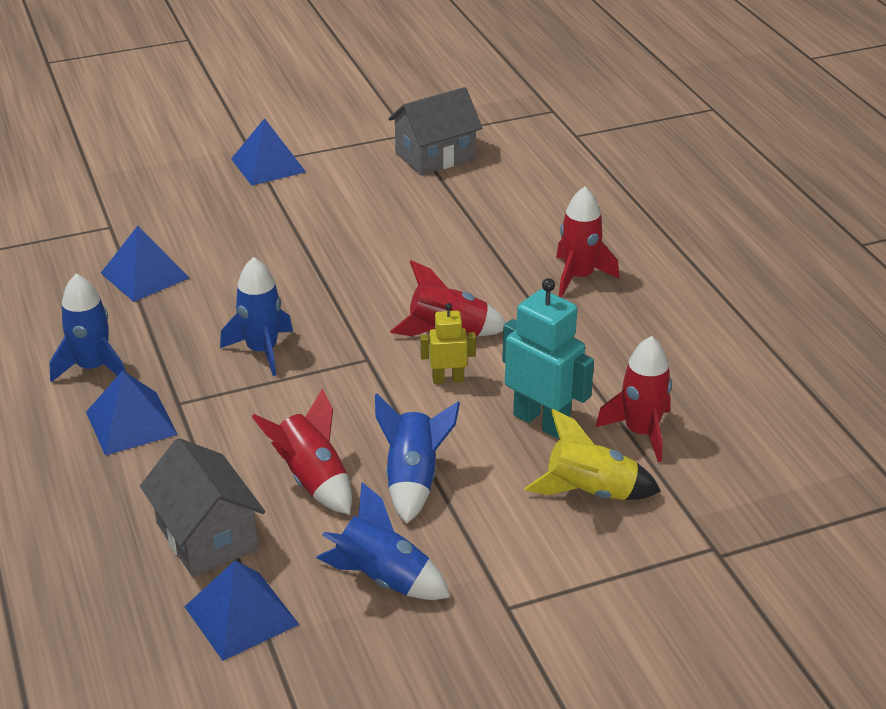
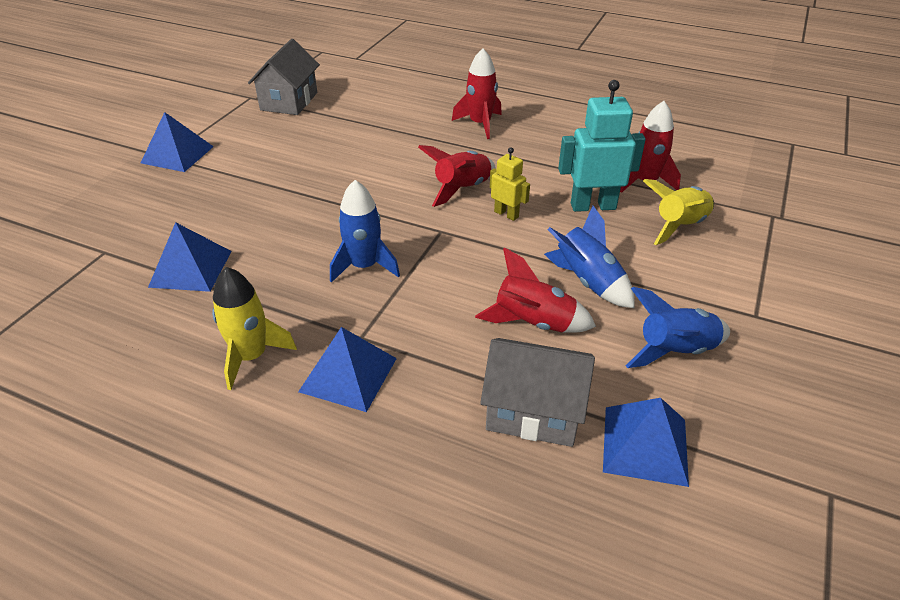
camera: 45 degrees left, 5 degrees up
(93, 368) = (252, 356): blue rocket -> yellow rocket
(448, 379) = (506, 214): yellow robot -> yellow robot turned 90 degrees clockwise

